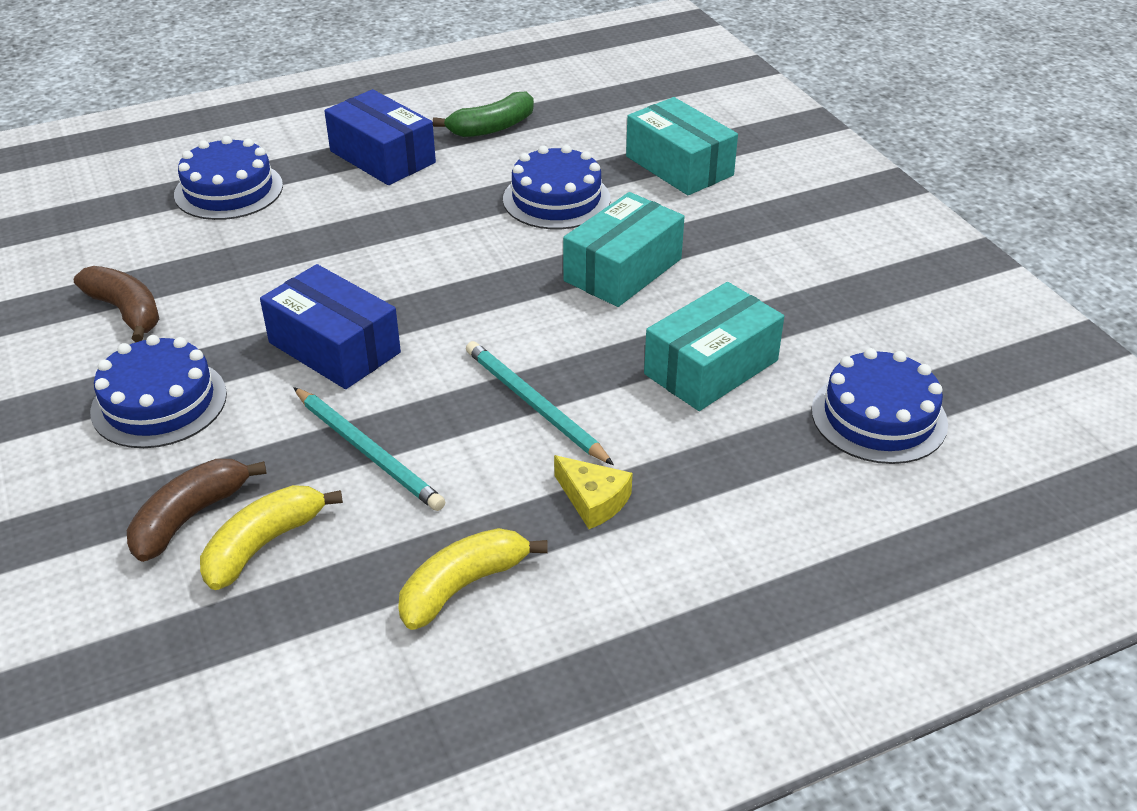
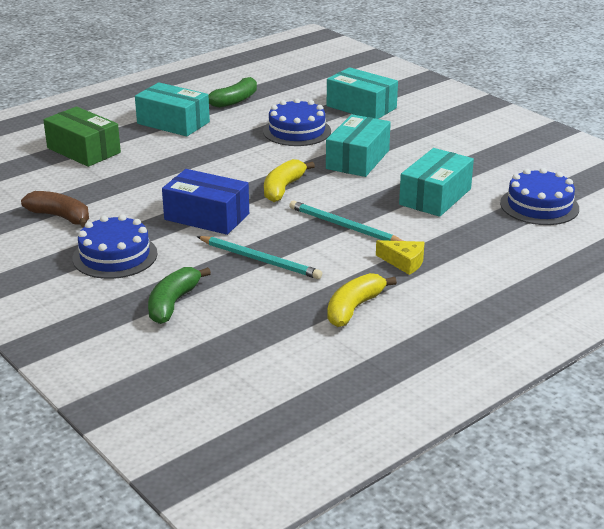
camera: 15 degrees left, 10 degrees down
(190, 517) = (173, 303): brown banana -> green banana
(228, 190) = (83, 150): blue cake -> green box
(264, 544) = (226, 308): yellow banana -> yellow banana (283, 188)
(382, 157) = (173, 123): blue box -> turquoise box

